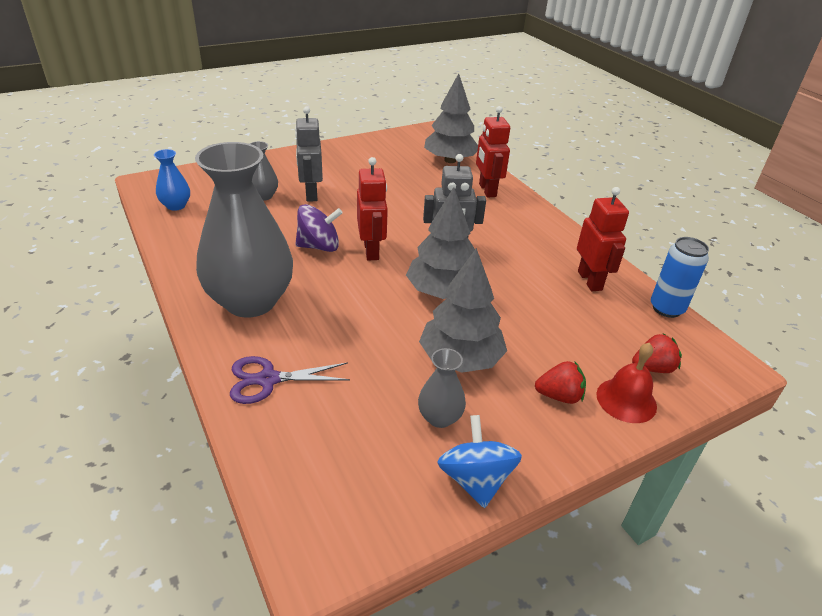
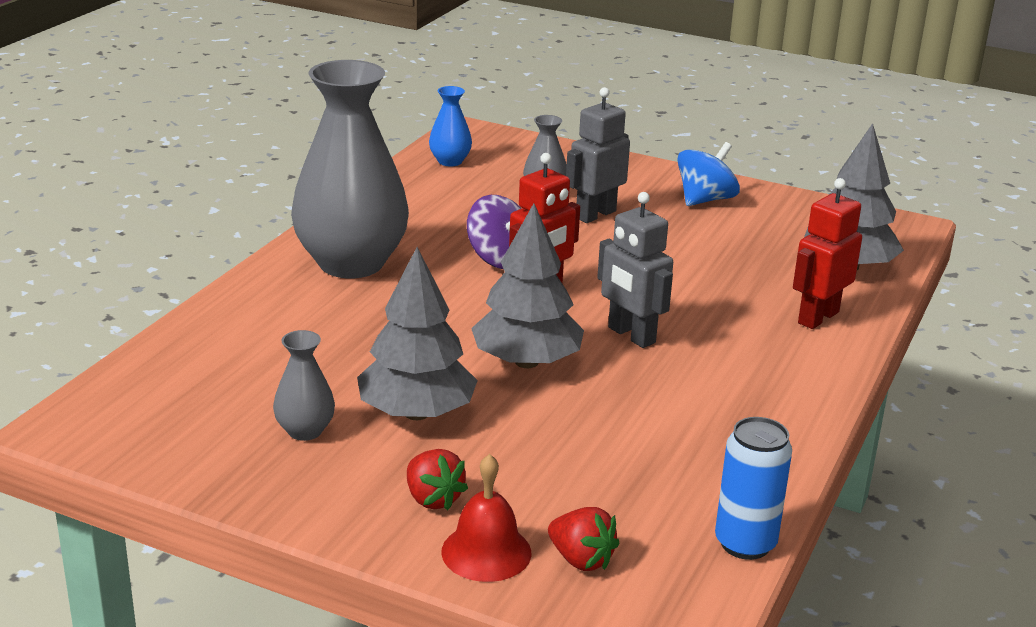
camera: 55 degrees right, 10 degrees down
(267, 380) = (249, 319): purple scissors -> none
(475, 479) = (238, 481): blue spinning top -> blue spinning top (705, 200)
(590, 280) = (716, 461): red robot -> none

